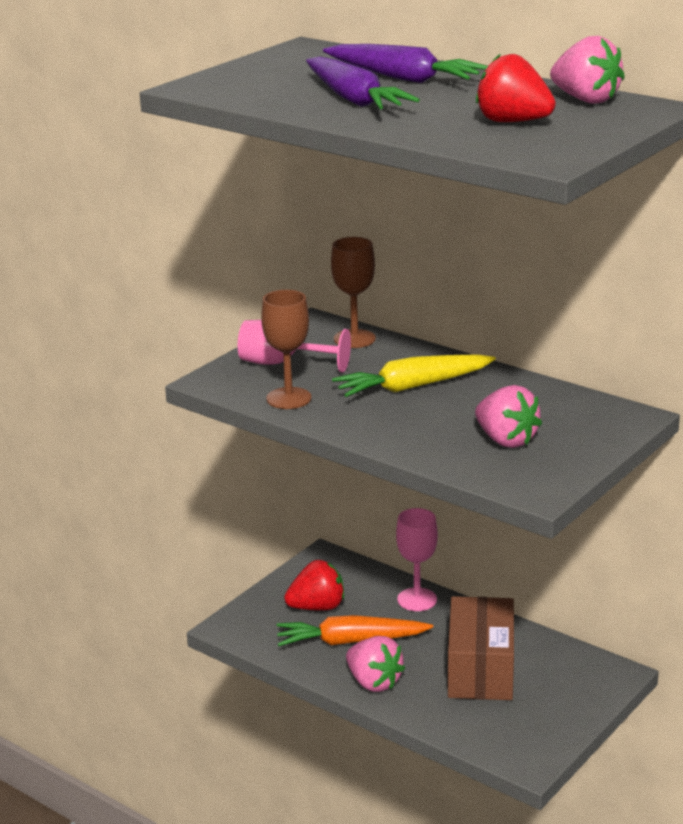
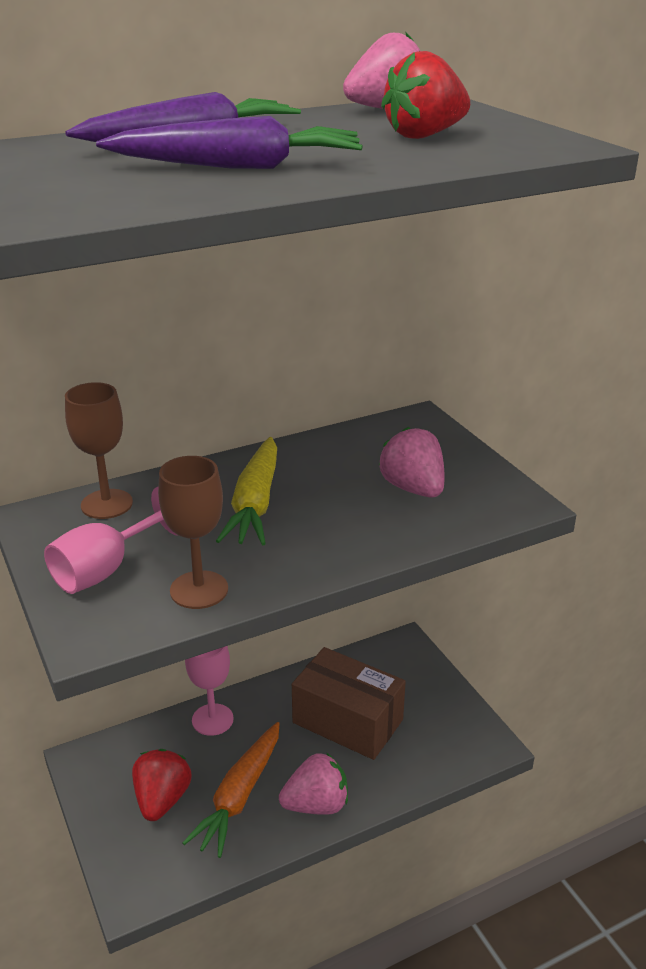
camera: 65 degrees left, 5 degrees up
(506, 440) = (413, 489): pink strawberry -> pink strawberry turned 105 degrees counterclockwise

